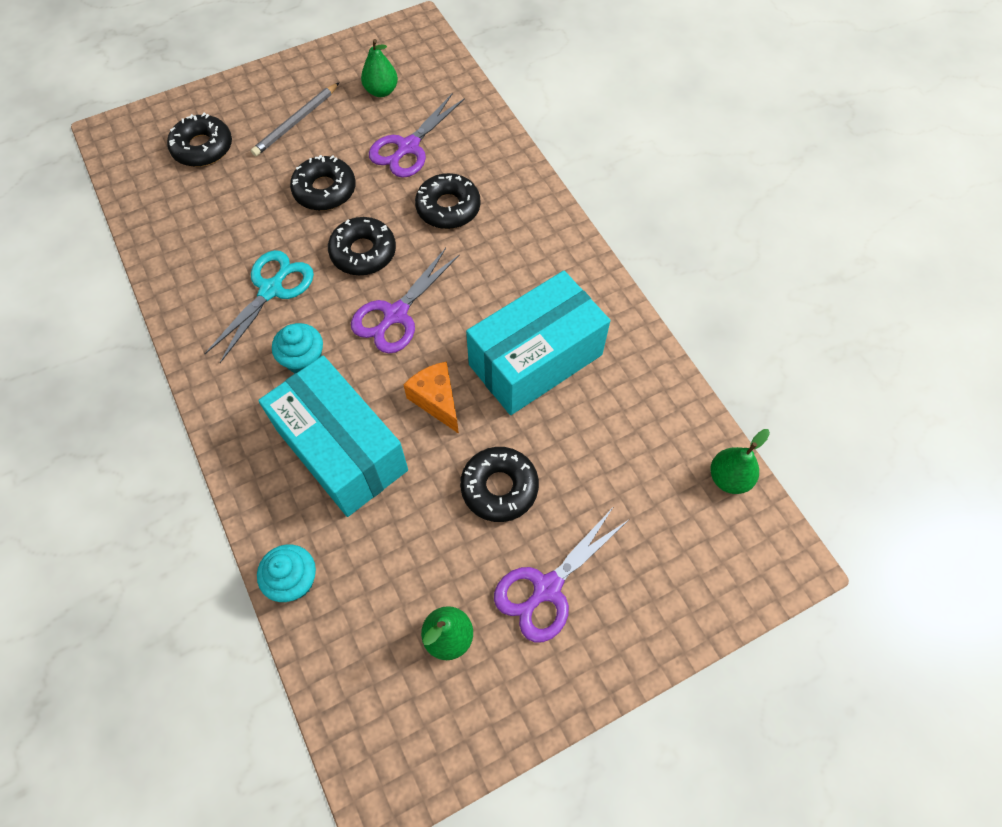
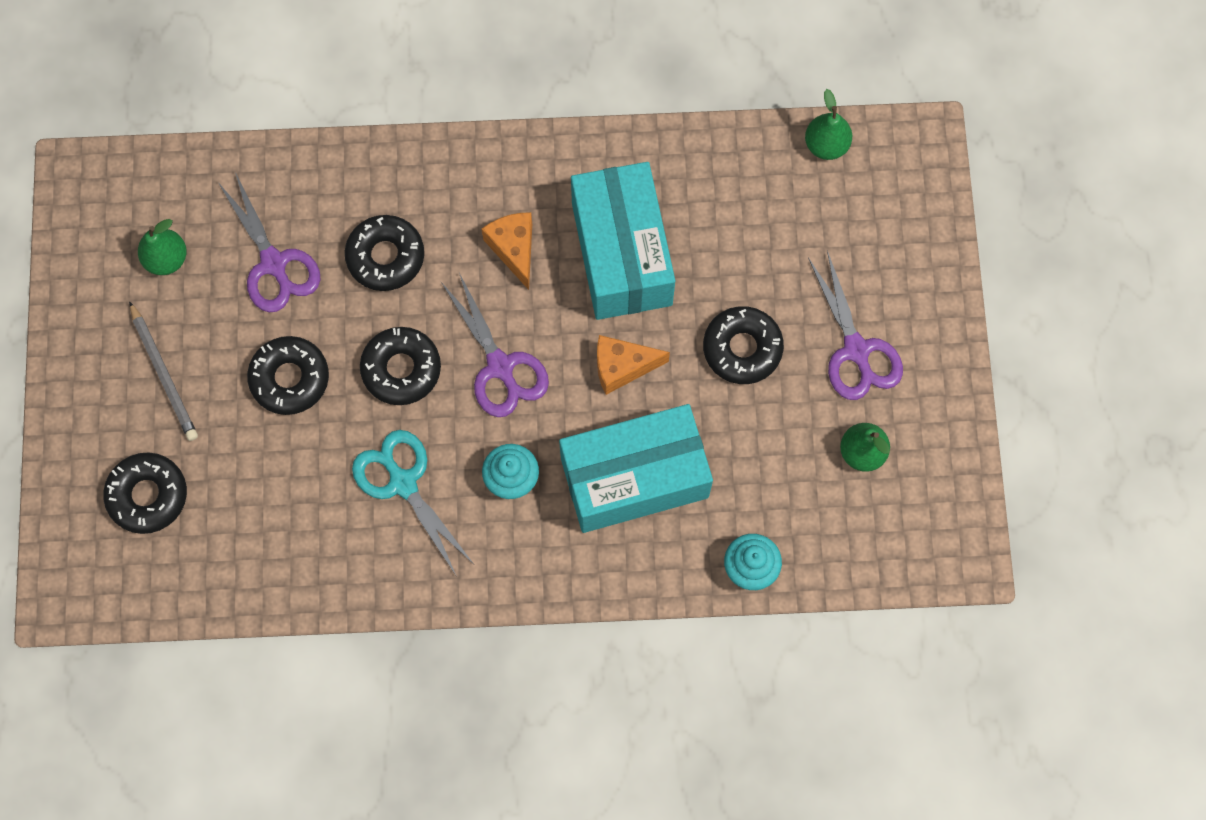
camera: 65 degrees left, 10 degrees up
(498, 284) = (514, 249): none -> orange cheese

